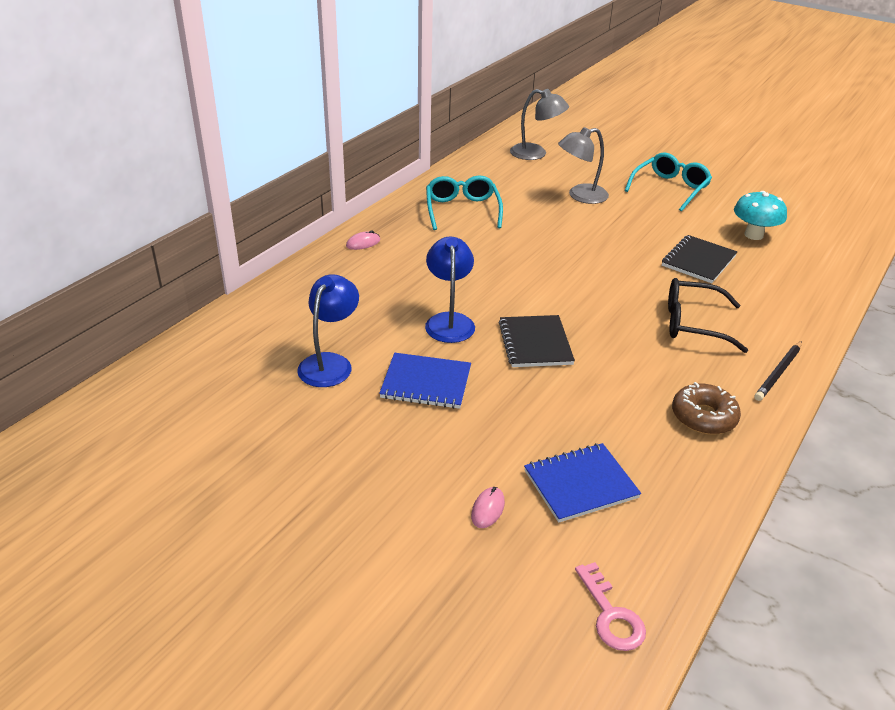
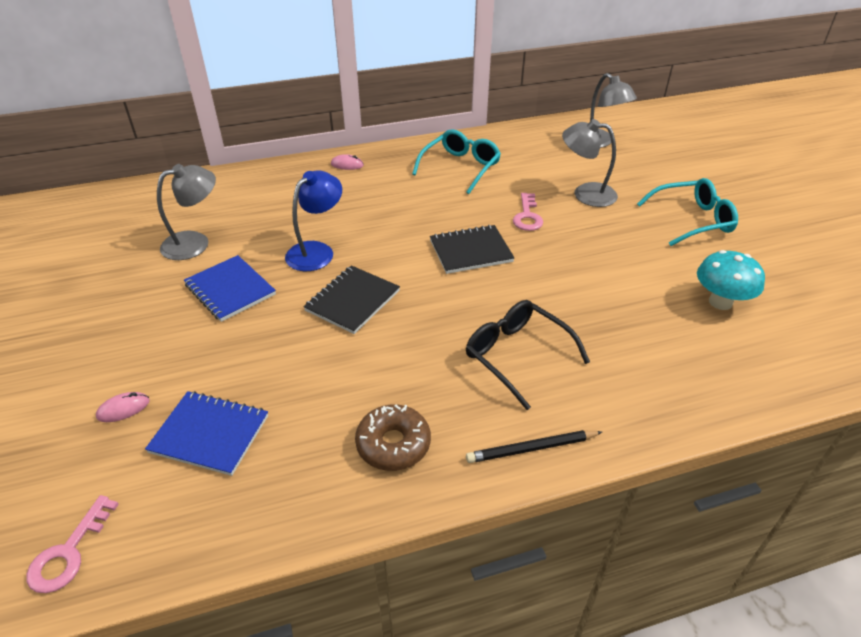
camera: 40 degrees right, 5 degrees up
(330, 363) = (195, 243): blue lamp -> grey lamp
(565, 228) = (527, 216): none -> pink key
(698, 261) = (615, 300): black notebook -> black notebook (471, 251)

